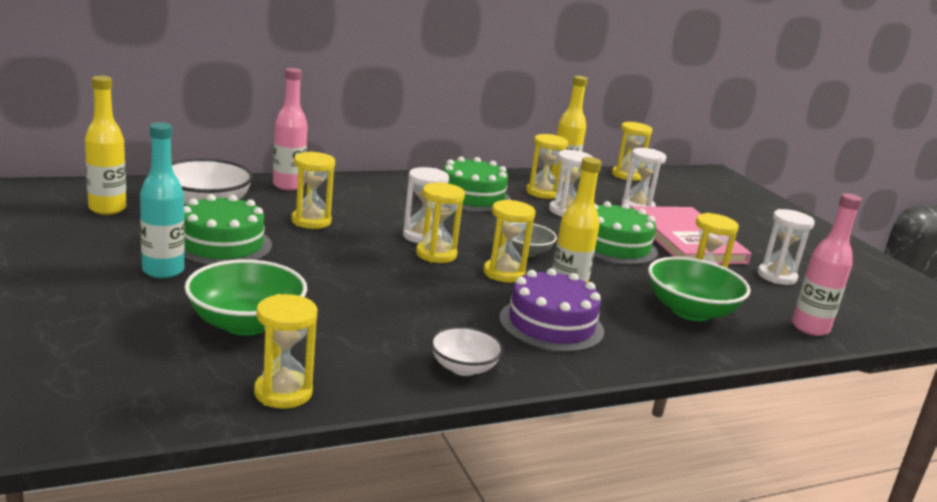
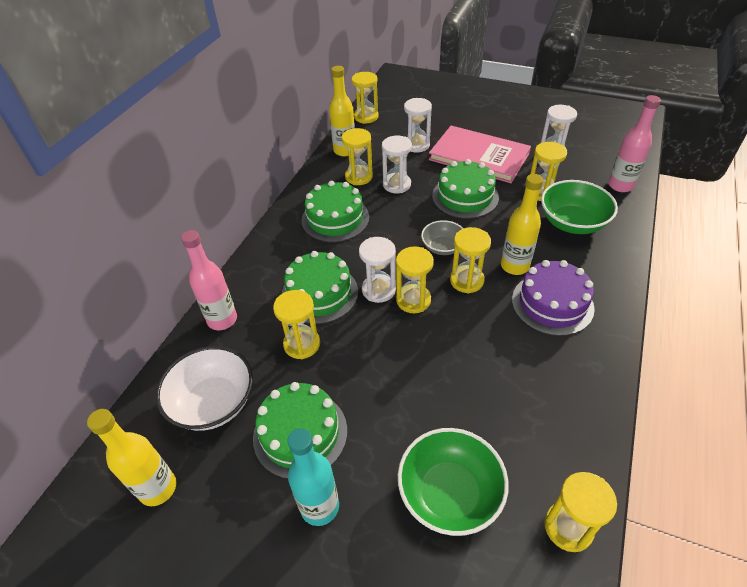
camera: 40 degrees left, 25 degrees up
(376, 213) = (319, 293): none -> green cake
(463, 367) = (585, 390): white bowl -> none

